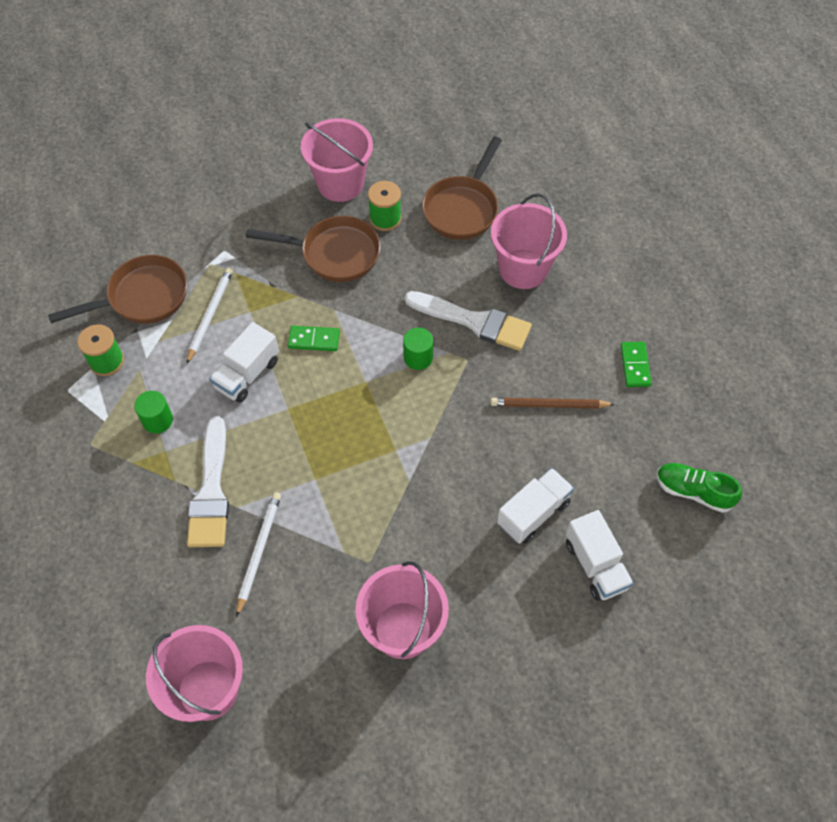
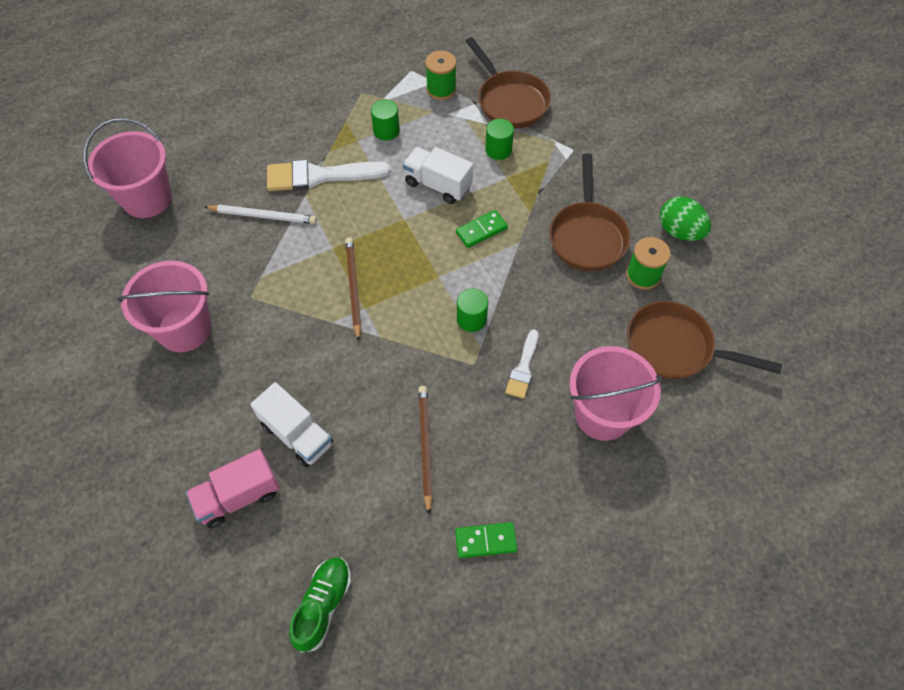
camera: 85 degrees right, 0 degrees up
(210, 315) = (498, 150): white pencil -> green cylinder
(314, 340) = (481, 230): green domino -> green domino turned 60 degrees clockwise
(340, 183) = (679, 231): pink bucket -> green egg
(369, 460) = (353, 288): none -> brown pencil
(474, 321) = (523, 368): white brush -> white brush, size x0.55
(595, 565) = (238, 496): white truck -> pink truck

